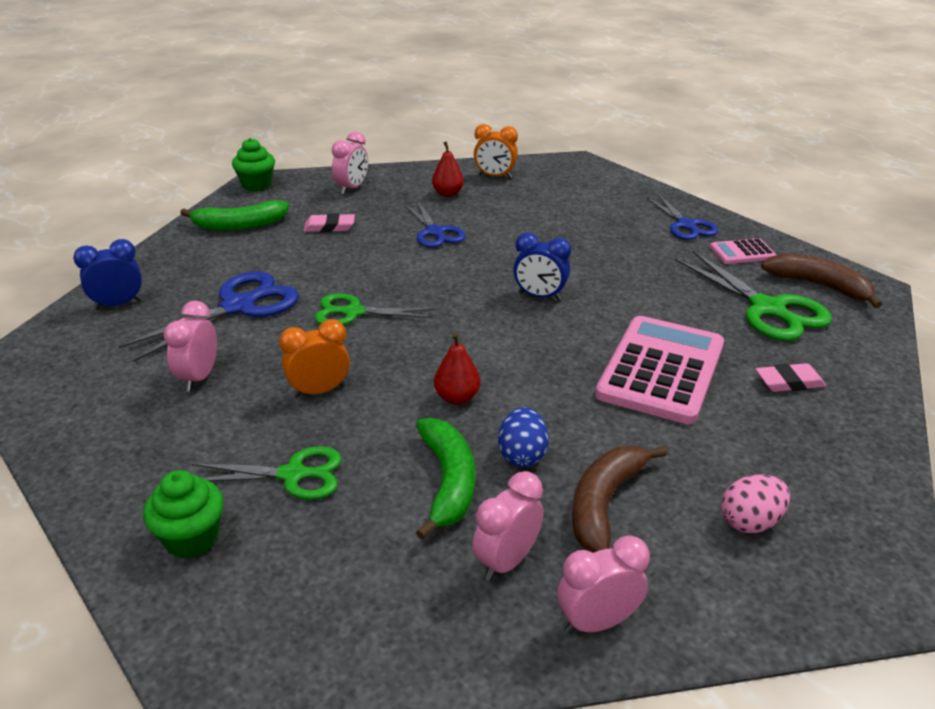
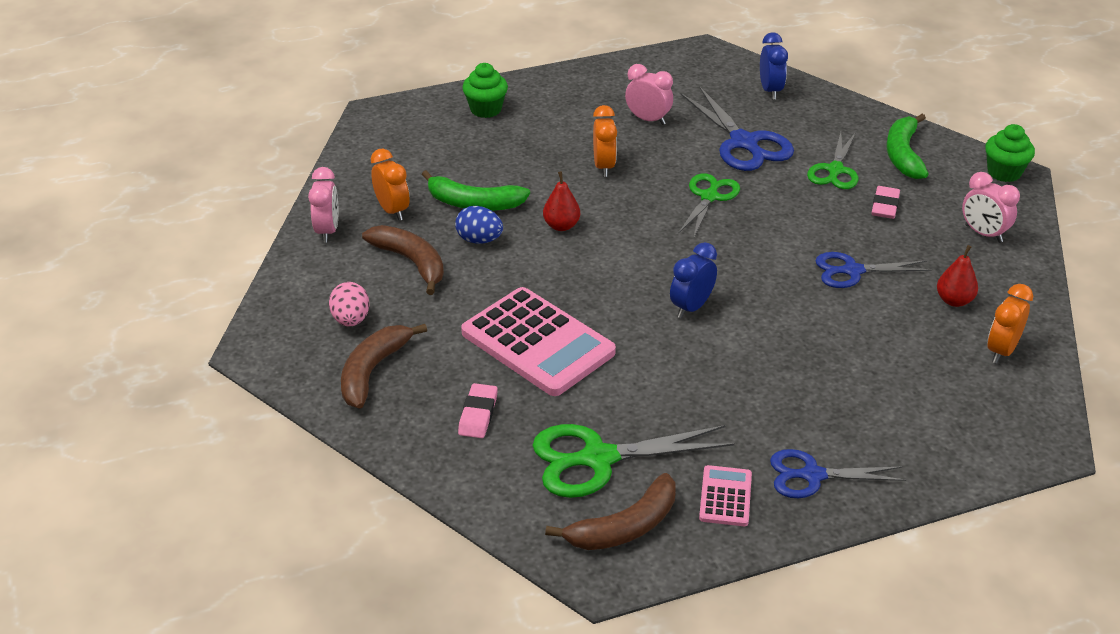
camera: 110 degrees right, 5 degrees up
(293, 475) = (519, 146): green scissors -> green scissors (835, 170)
(506, 561) = (392, 211): pink clock -> orange clock
(808, 472) = (373, 371): none -> brown banana

